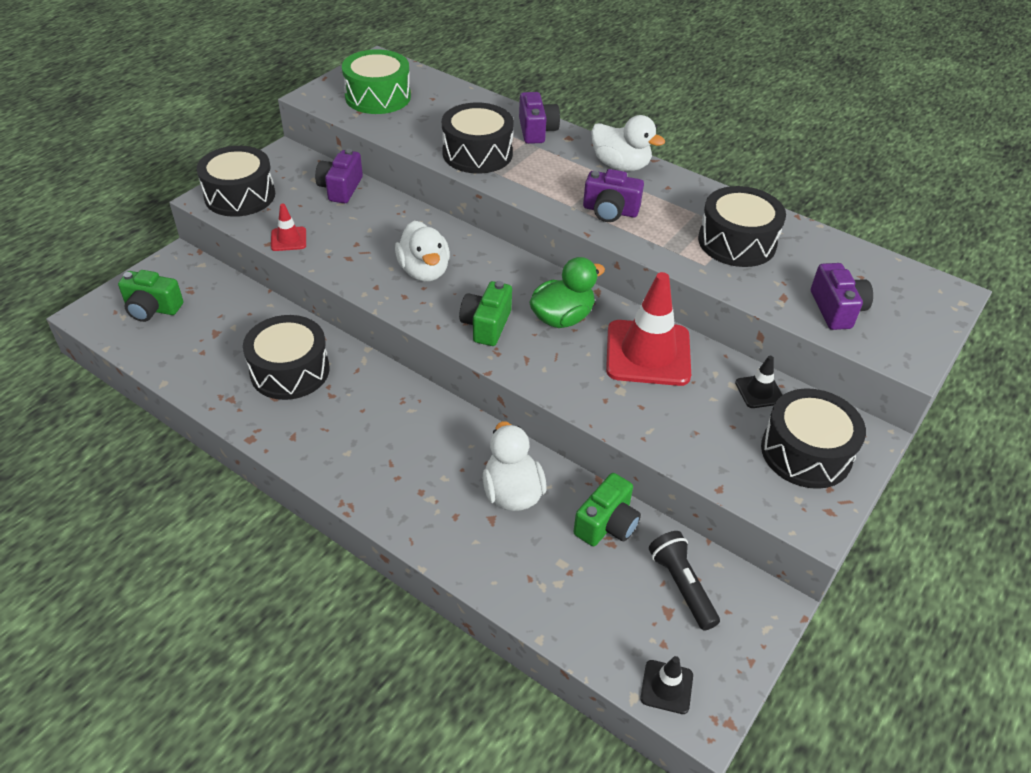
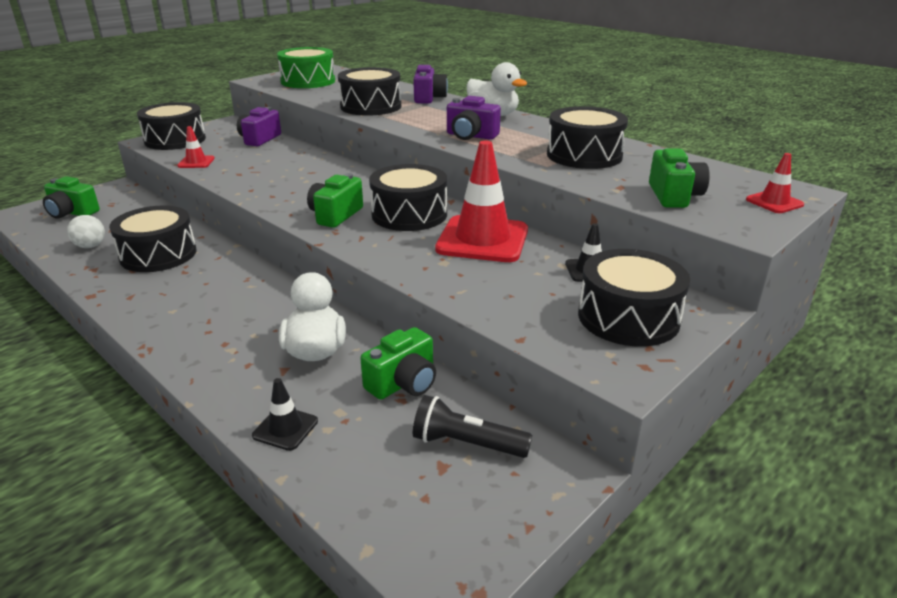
camera: 10 degrees right, 15 degrees down
(207, 363) = (90, 246): none -> white ball
(424, 271) = (299, 183): white duck -> none
(562, 318) = (409, 214): green duck -> black drum
(666, 687) = (412, 543): black traffic cone -> black traffic cone (285, 428)
(682, 586) = (467, 444): black flashlight -> black flashlight turned 60 degrees counterclockwise
(836, 309) = (674, 196): purple camera -> green camera
(928, 313) = (774, 202): none -> red traffic cone

